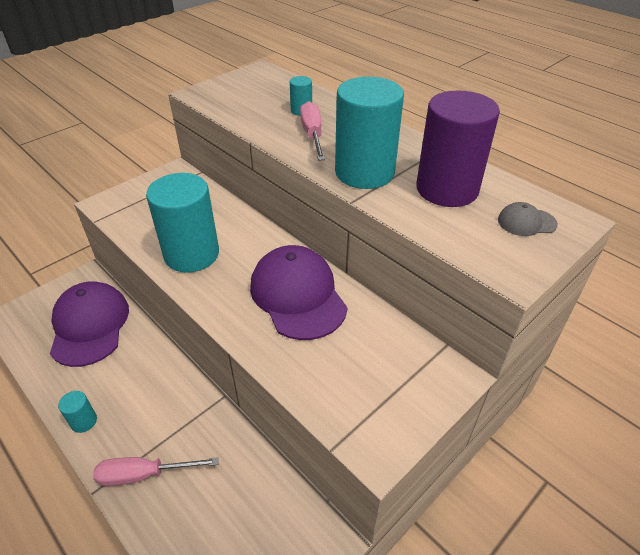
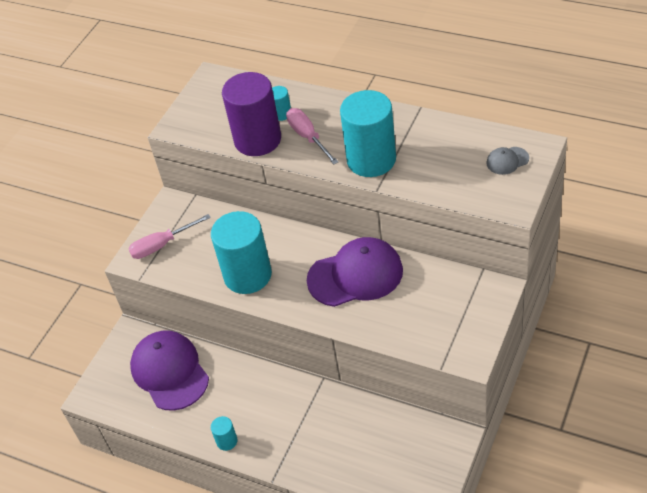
camera: 15 degrees left, 5 degrees up
(144, 474) = (301, 454): pink screwdriver -> pink screwdriver (162, 245)
(298, 295) = (355, 275): purple cap -> purple cap turned 120 degrees clockwise
(447, 189) = (440, 152): purple cylinder -> purple cylinder (257, 140)

